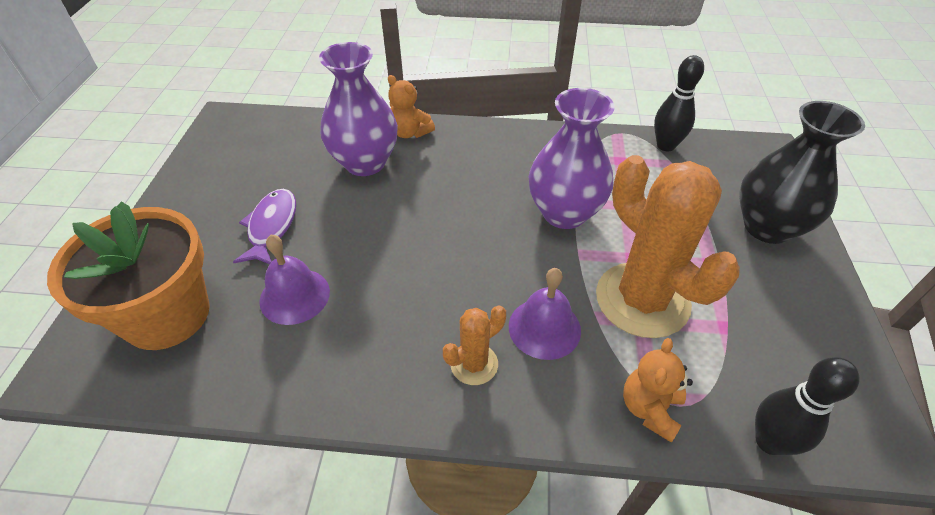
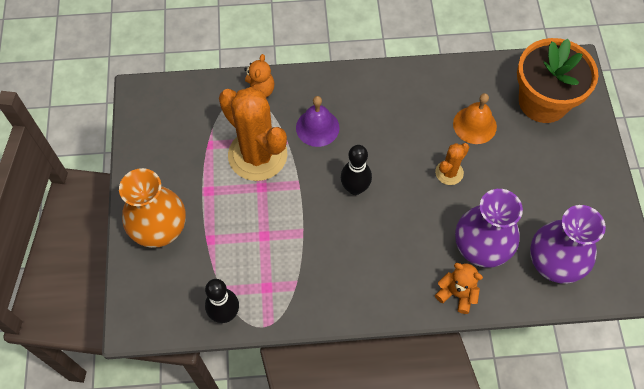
camera: 170 degrees right, 15 degrees up
(271, 226) = (519, 174): purple fish -> none
(294, 296) = (474, 125): purple bell -> orange bell
(474, 364) = (354, 100): orange cactus -> orange cactus (449, 172)
(564, 213) = (311, 219): purple vase -> purple vase (553, 264)
(767, 227) = (160, 230): black vase -> orange vase
(769, 441) = (199, 85): black bowling pin -> black bowling pin (355, 188)

